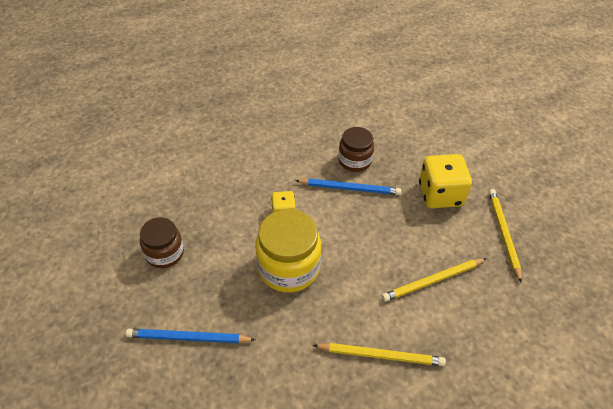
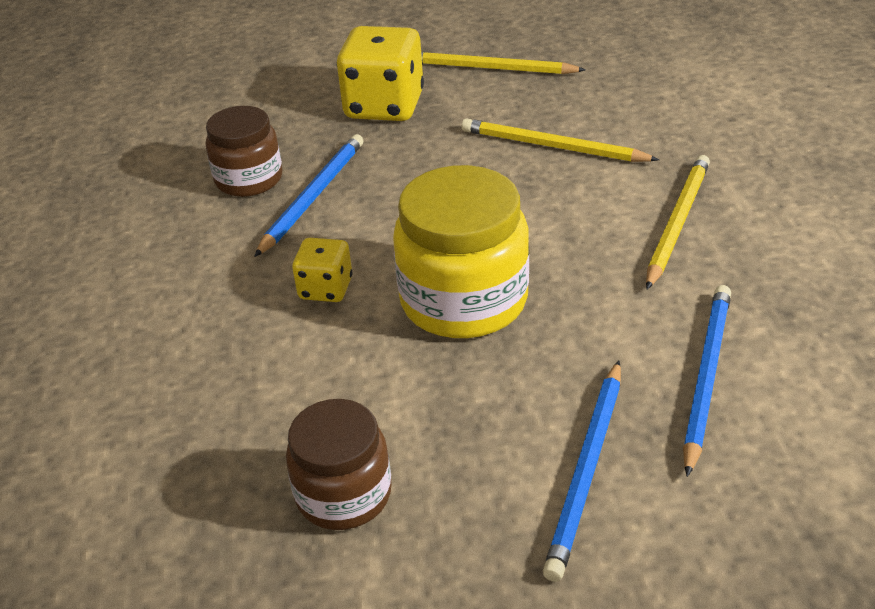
camera: 70 degrees left, 10 degrees down
(257, 382) = (706, 376): none -> blue pencil
(433, 281) = (552, 146): yellow pencil -> yellow pencil turned 120 degrees clockwise

